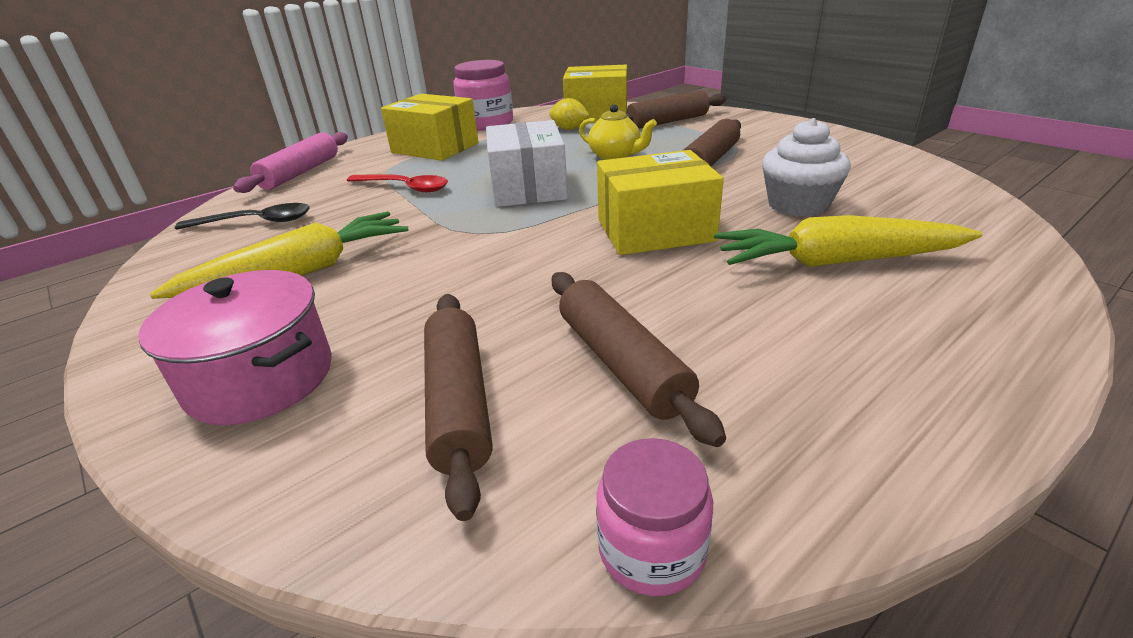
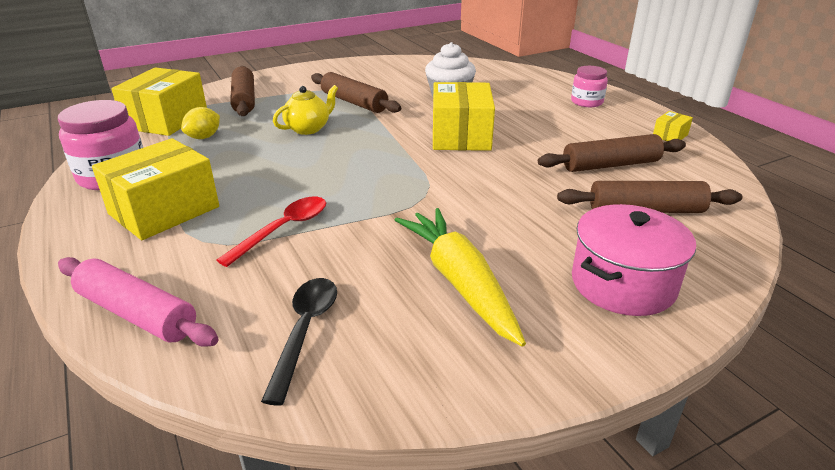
camera: 80 degrees left, 0 degrees up
(528, 188) = (346, 168): white box -> none
(651, 549) = (728, 175): pink jar -> pink jar (586, 102)
(836, 453) = (670, 136): none -> yellow box
(837, 262) = (523, 103): yellow carrot -> none

